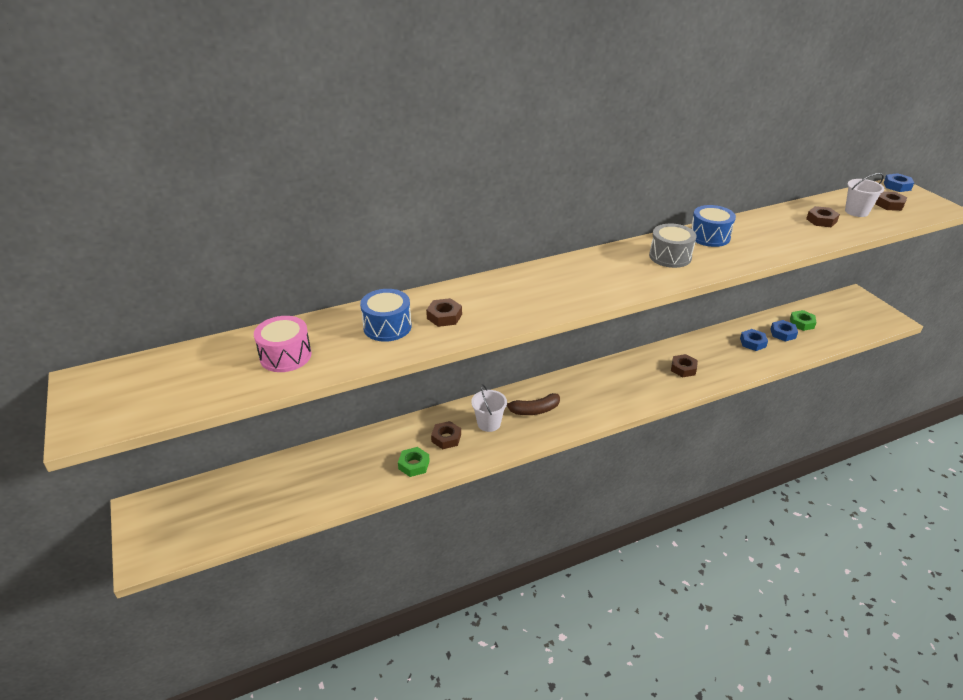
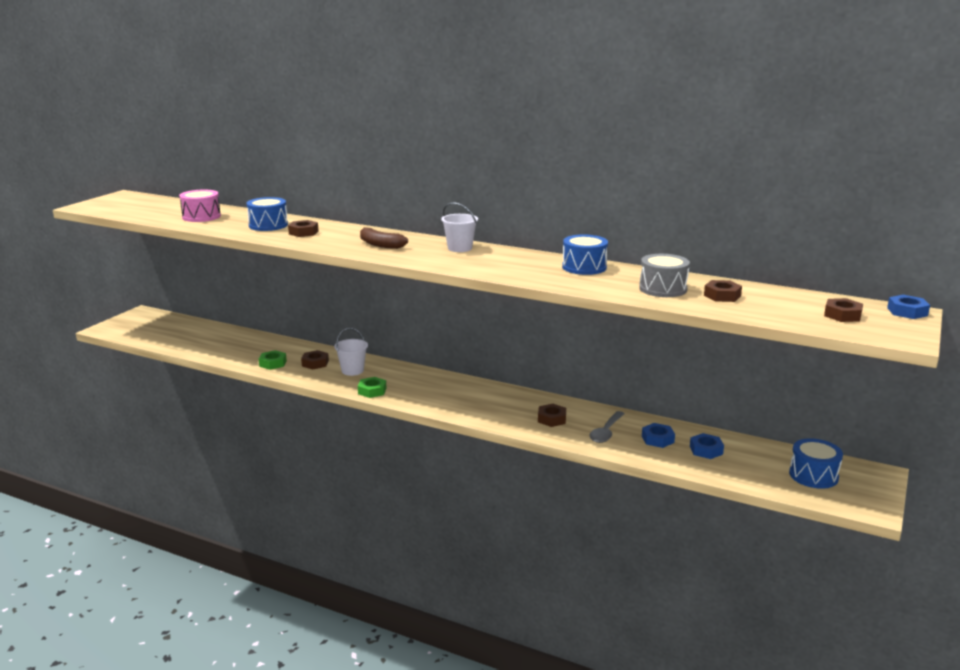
camera: 50 degrees right, 15 degrees down
(534, 410) = (392, 380): brown banana -> brown banana (380, 245)
(670, 256) = (516, 263): grey drum -> grey drum (663, 289)
(724, 357) = (606, 432): none -> grey spoon
(801, 323) = (747, 455): green nut -> green nut (372, 391)
(843, 316) = (813, 475): none -> blue drum
(856, 212) = (783, 305): white bucket -> white bucket (460, 248)

